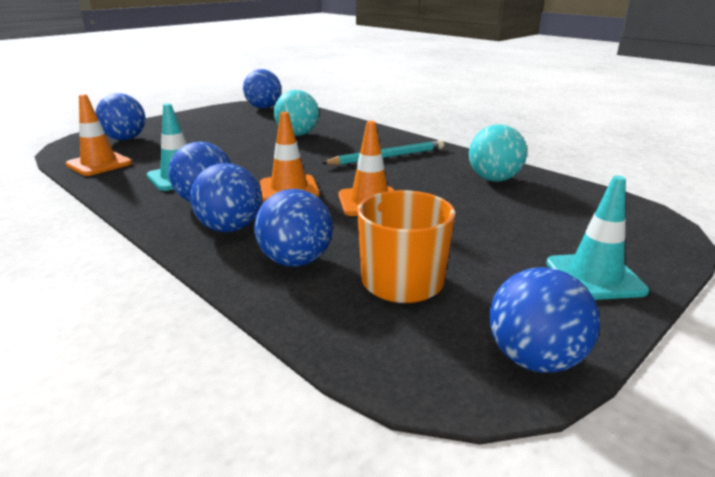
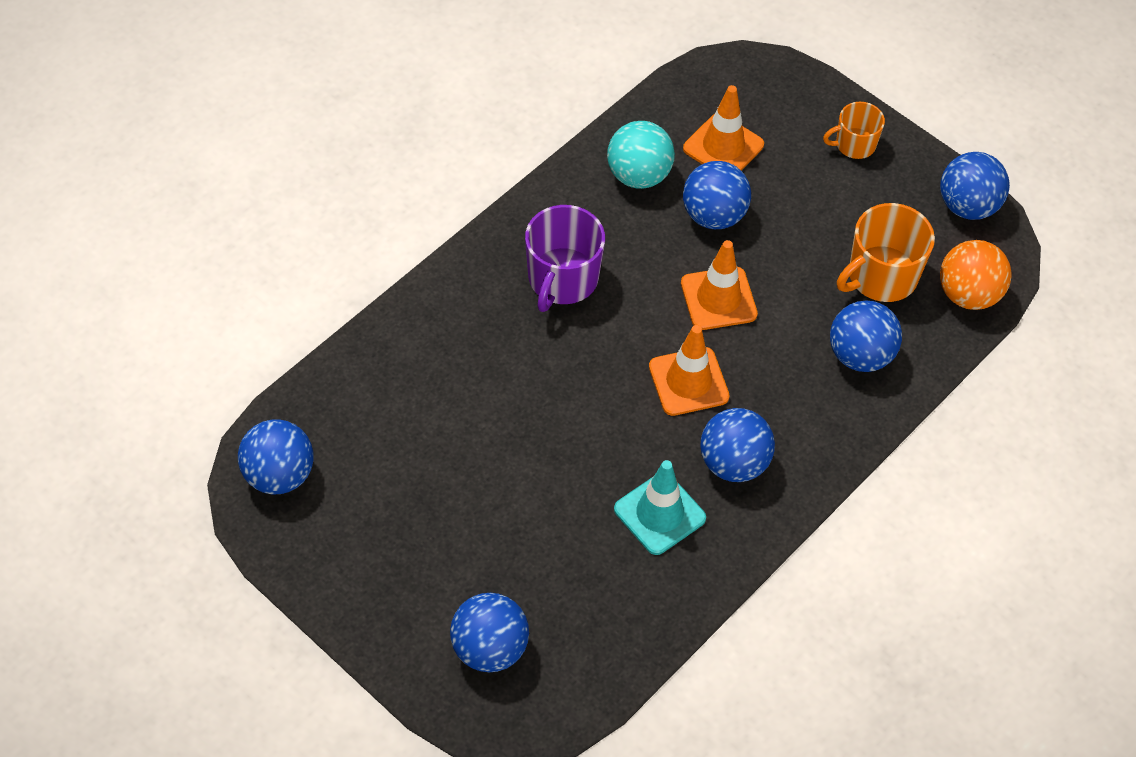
camera: 95 degrees left, 30 degrees up
(99, 164) = (614, 636): orange traffic cone -> orange traffic cone (723, 147)
(230, 228) = (801, 422): blue ball -> blue ball (713, 215)
(297, 134) = (459, 398): turquoise ball -> none
(375, 344) = (968, 294): none -> orange ball
(387, 157) = (562, 279): turquoise pencil -> purple mug
(594, 277) = (854, 144): turquoise traffic cone -> orange mug

